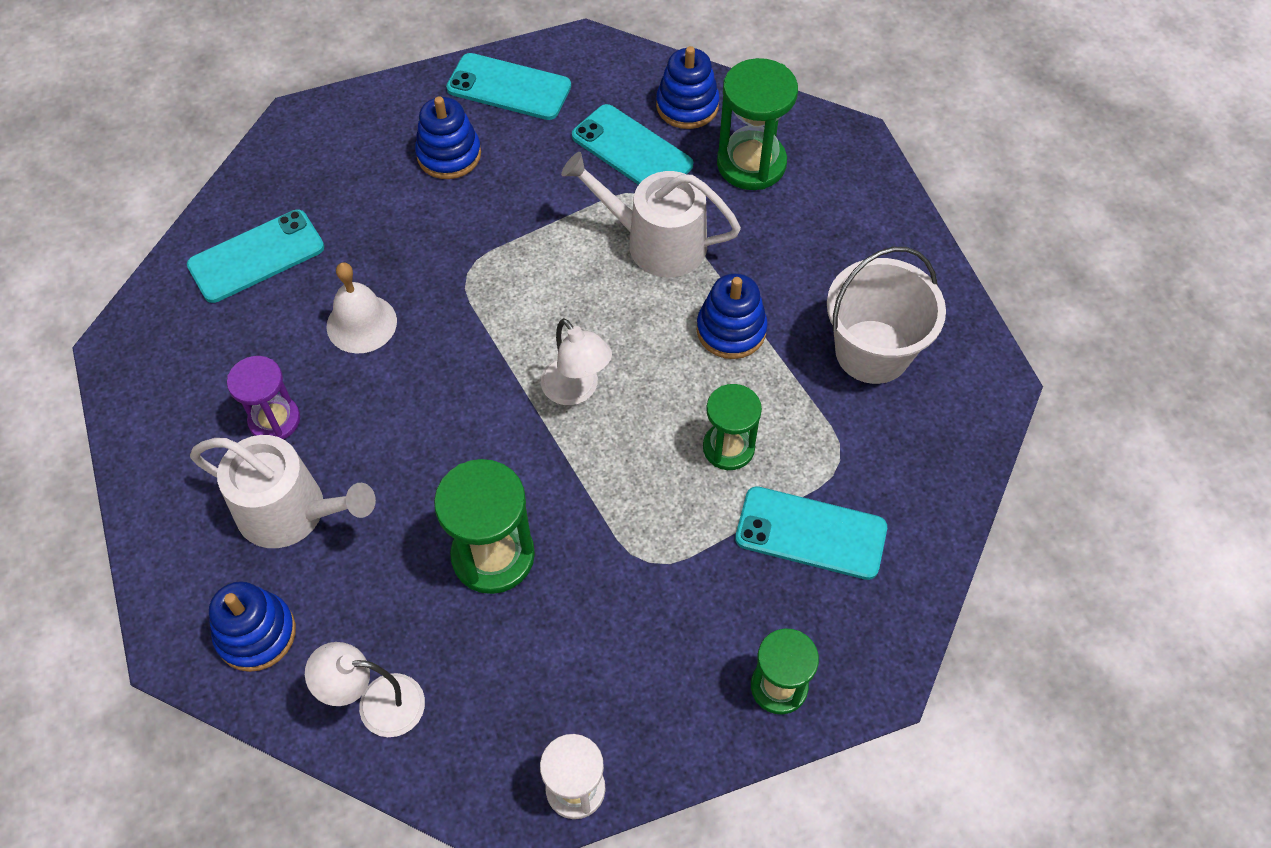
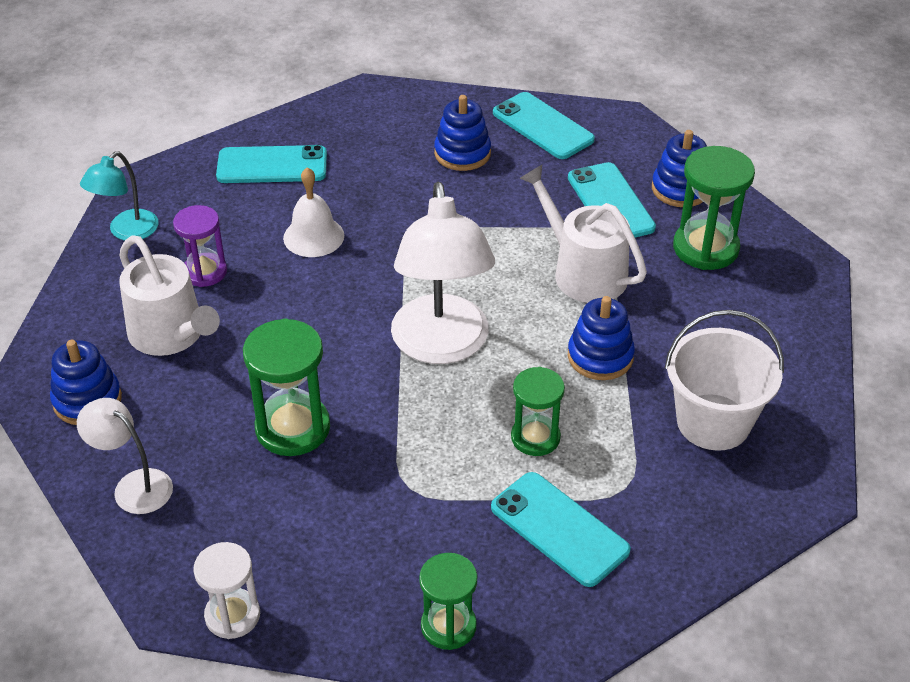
camera: 30 degrees right, 15 degrees down
(151, 411) = (127, 232): none -> turquoise lamp
(576, 390) = (442, 346): white lamp -> white lamp, size x1.88

